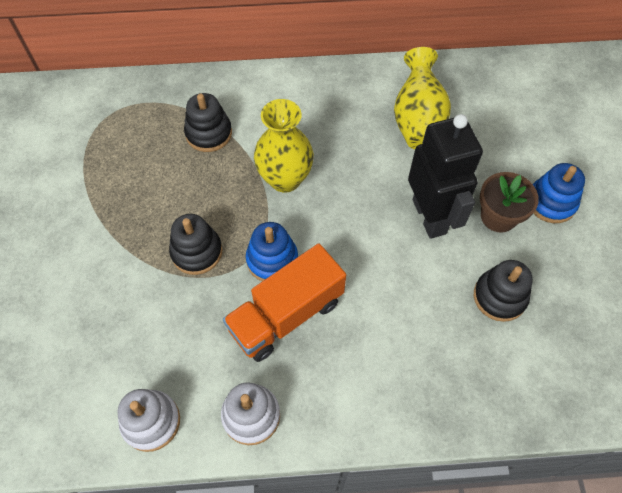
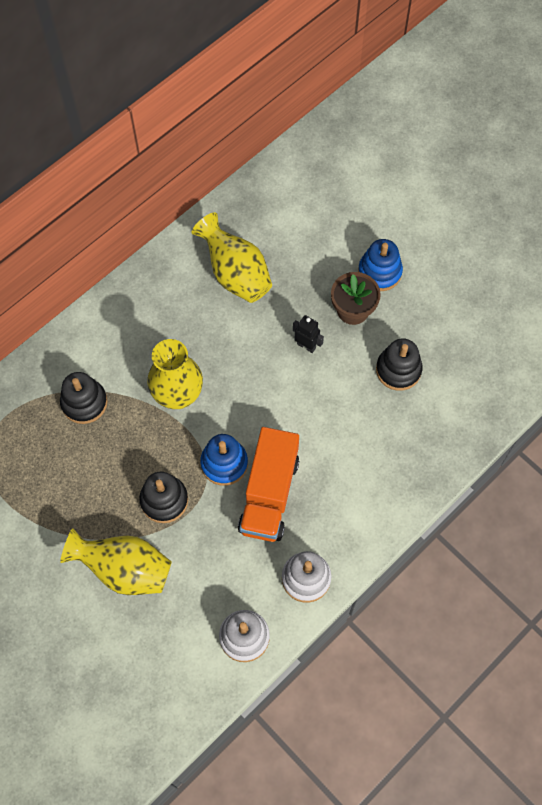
camera: 40 degrees left, 5 degrees up
(114, 282) = (124, 569): none -> yellow vase
(429, 216) = (306, 346): black robot -> black robot, size x0.43

